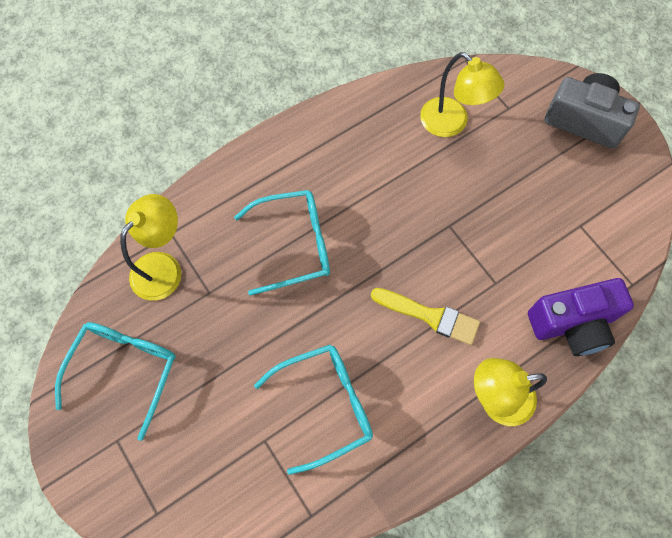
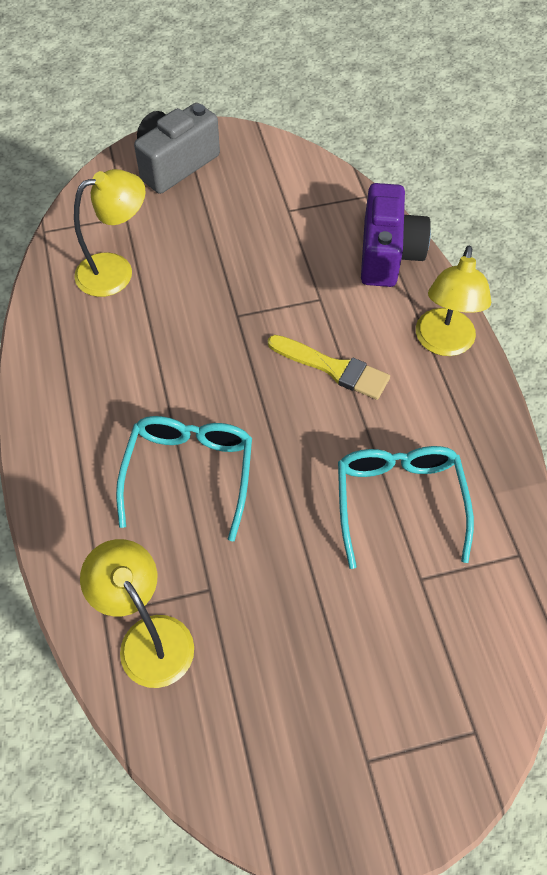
camera: 70 degrees left, 10 degrees down
(125, 370) = (274, 726): turquoise glasses -> none
(430, 316) = (333, 368): yellow brush -> yellow brush turned 75 degrees clockwise

